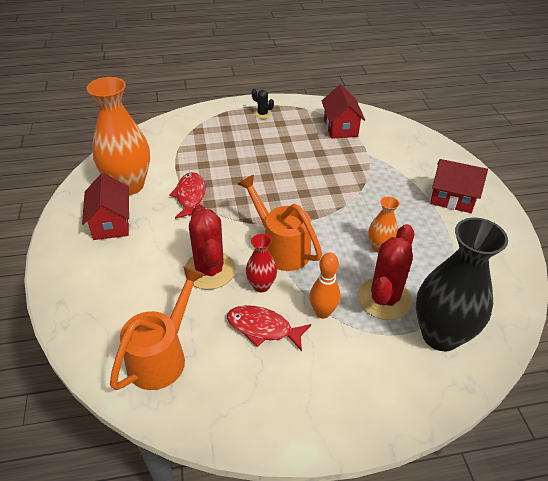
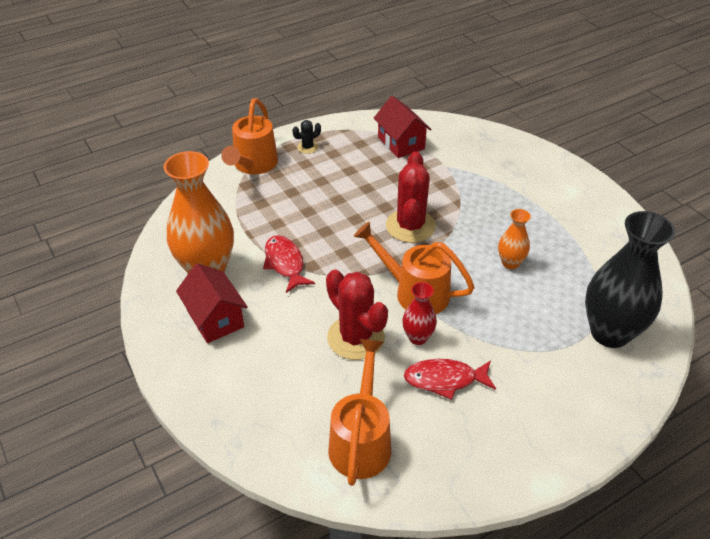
camera: 20 degrees left, 0 degrees up
(212, 117) = (253, 165): none -> orange watering can
(262, 114) = (307, 147): black cactus -> black cactus turned 45 degrees counterclockwise
(322, 312) = (492, 346): orange bowling pin -> none
(384, 298) = (542, 314): red cactus -> red cactus (410, 226)
(452, 198) = (552, 193): red house -> none

